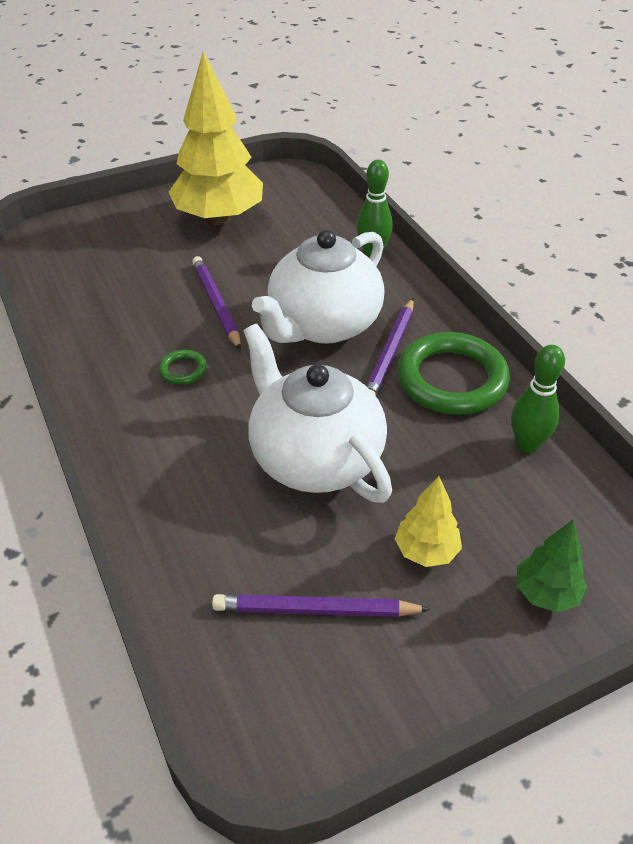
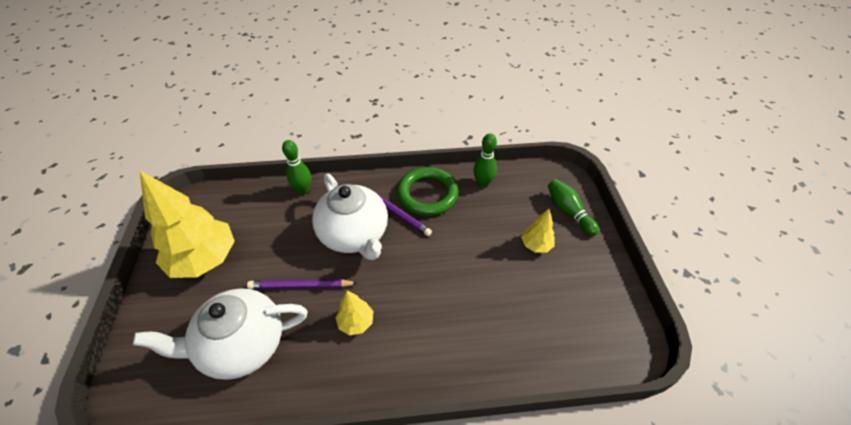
camera: 70 degrees left, 5 degrees up
(183, 370) = (356, 322): green ring -> yellow tree
(314, 458) = (460, 272): white teapot -> white teapot (242, 345)
(315, 610) = (561, 303): purple pencil -> none
(546, 593) = (568, 211): green tree -> green bowling pin

